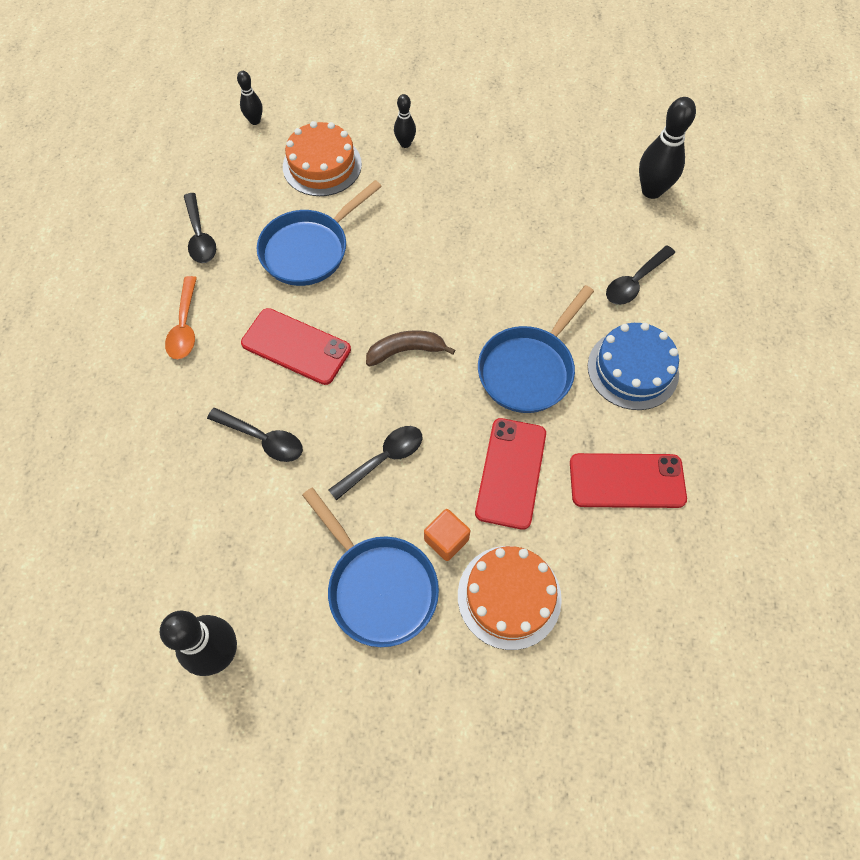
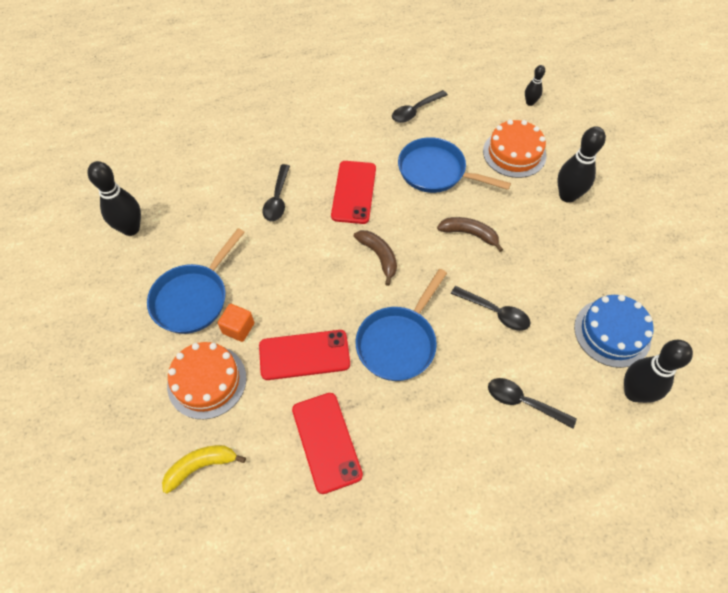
camera: 70 degrees right, 5 degrees down
(185, 326) = (343, 130): orange spoon -> none
(383, 459) = (286, 271): black spoon -> black spoon (495, 312)
(405, 144) = (567, 196): black bowling pin -> black bowling pin, size x1.83
(414, 250) = (469, 234): none -> brown banana
(528, 369) = (398, 342): blue pan -> blue pan turned 75 degrees counterclockwise
(619, 629) = (201, 466): none -> yellow banana
(633, 369) = (433, 421): blue cake -> blue cake (612, 332)

